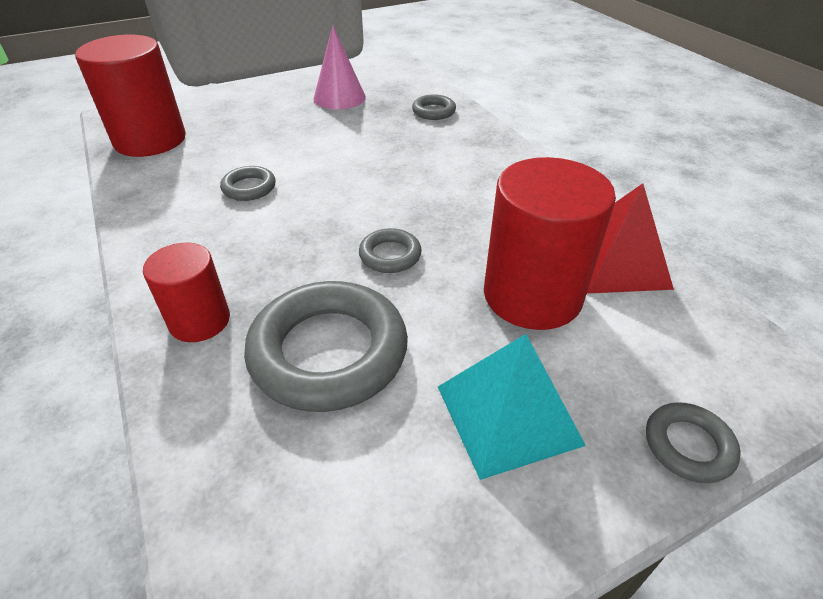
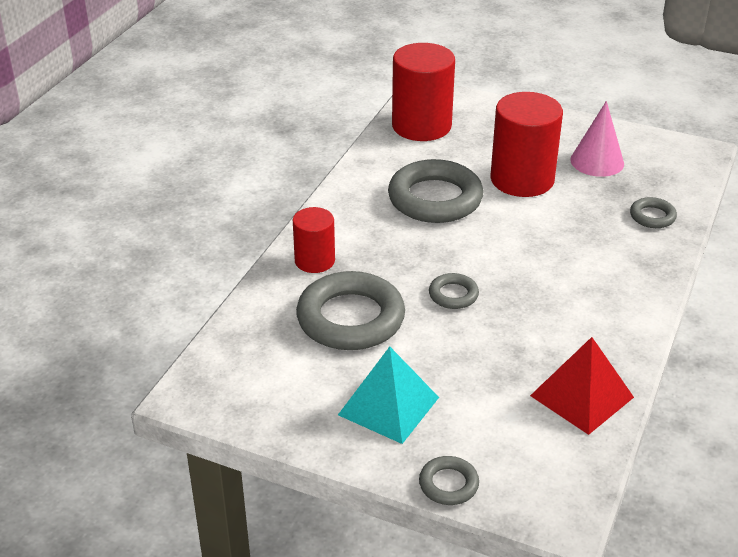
camera: 50 degrees right, 5 degrees down
(249, 188) = (435, 199): grey ring -> grey ring, size x2.11
(532, 295) = (496, 372): red cylinder -> red cylinder (522, 179)

